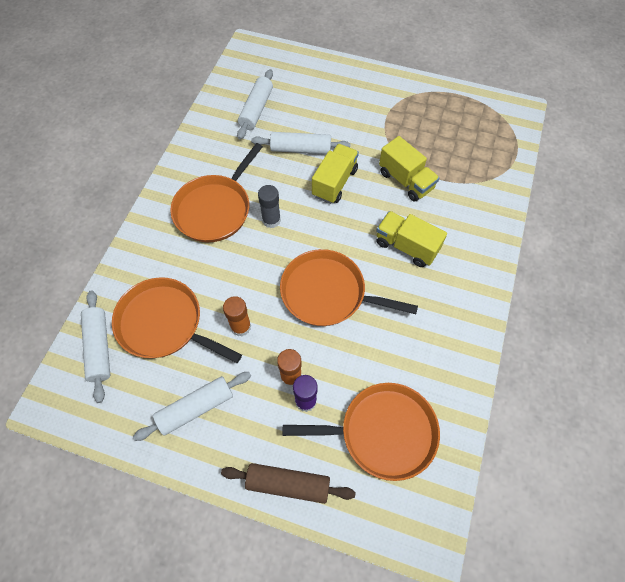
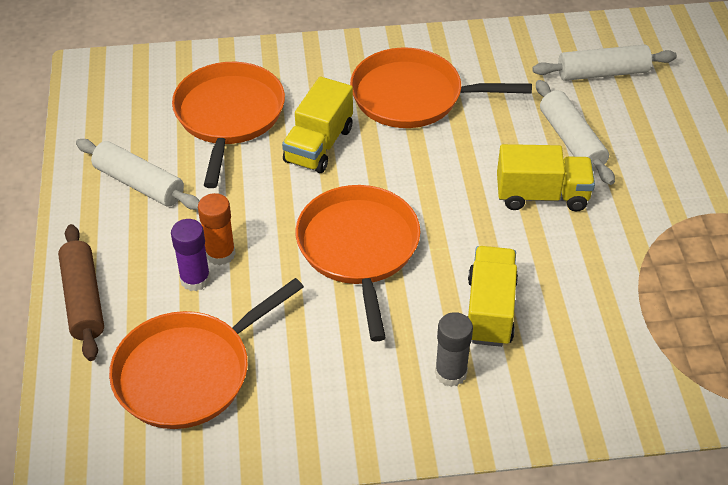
camera: 65 degrees right, 15 degrees down
(99, 347) = (172, 78): white rolling pin -> none
(241, 327) = (262, 183): orange glue stick -> none
(271, 220) = (433, 154): grey glue stick -> grey glue stick (450, 373)
(382, 432) = (189, 372): orange pan -> orange pan turned 75 degrees clockwise
(406, 180) = (607, 274): yellow truck -> yellow truck (319, 145)

